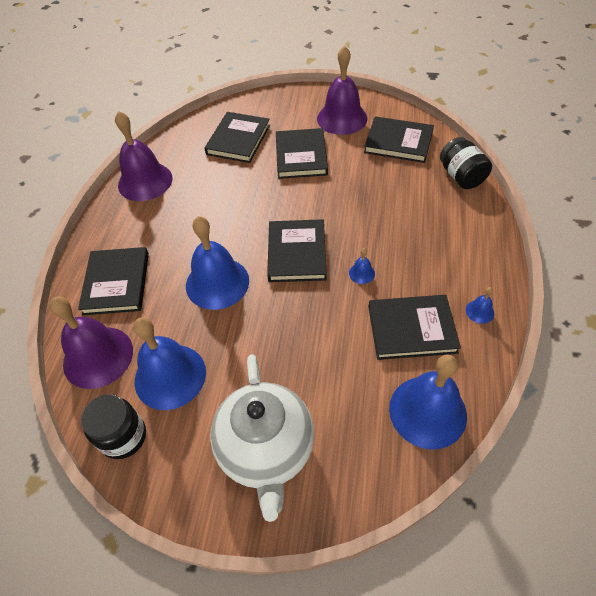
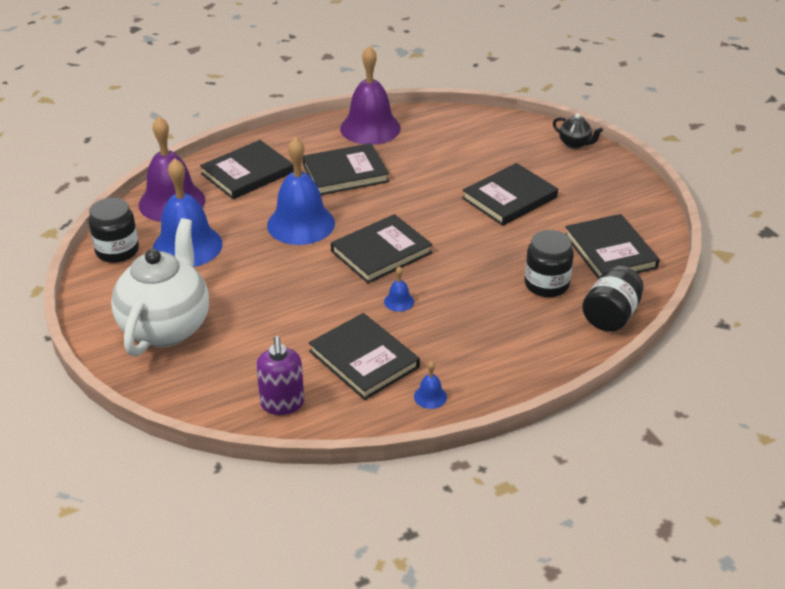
camera: 50 degrees right, 15 degrees down
(238, 140) = (485, 151): black book -> black book (345, 173)
(266, 450) = (166, 327): white teapot -> white teapot turned 150 degrees clockwise
(276, 98) = (575, 144): none -> black teapot
(342, 118) = (599, 198): purple bell -> none
(406, 188) = (546, 284): none -> black jar
(427, 411) = (282, 404): blue bell -> purple soap dispenser

